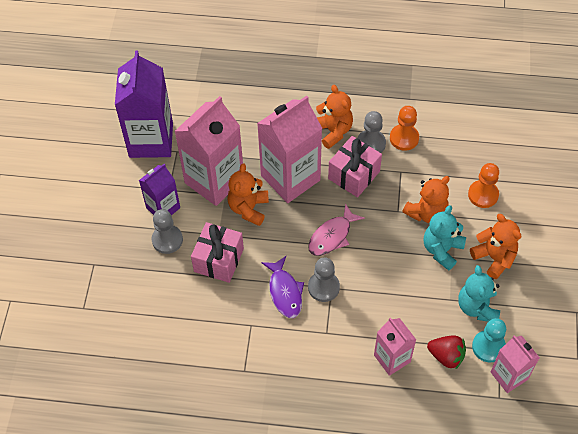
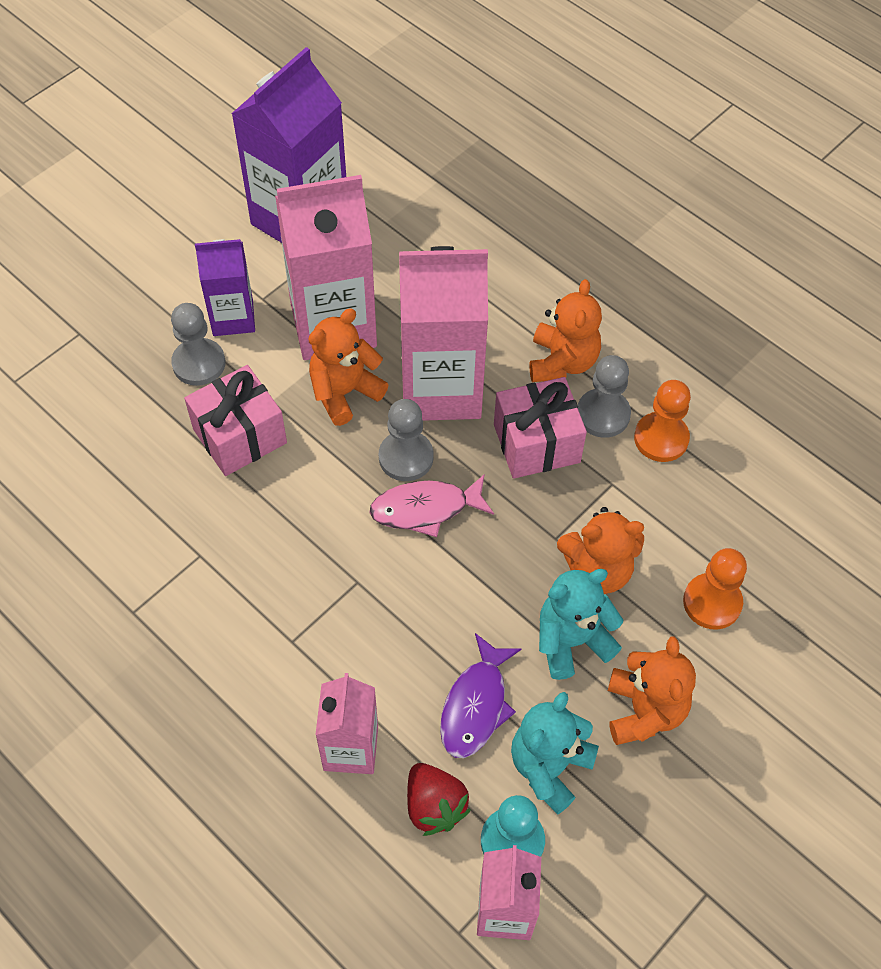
camera: 35 degrees right, 0 degrees up
(285, 292) = (287, 542): purple fish -> purple fish (476, 705)
(323, 287) = (347, 573): grey pawn -> grey pawn (406, 457)

